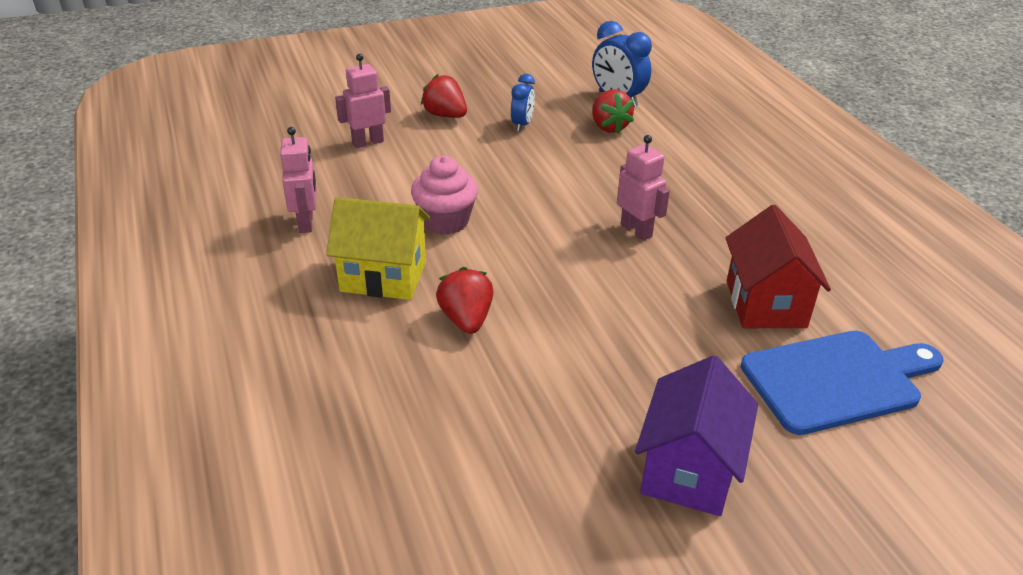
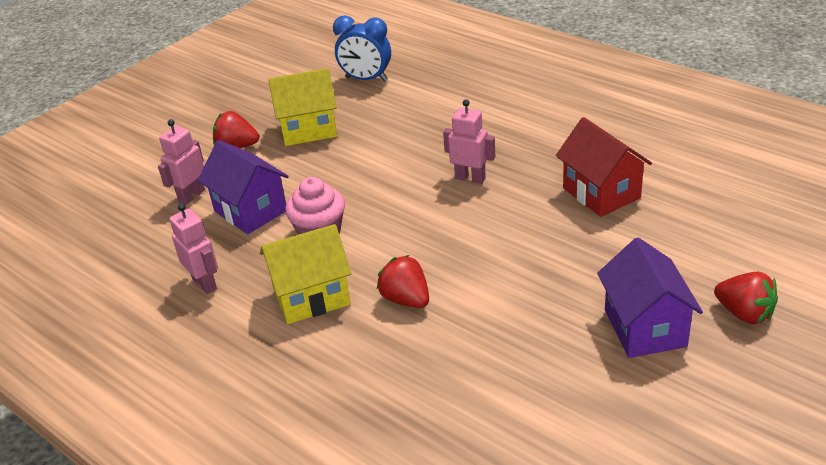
camera: 25 degrees left, 0 degrees up
(404, 176) = (250, 211): none -> purple house
(522, 124) = (308, 129): blue clock -> yellow house
(609, 127) = (379, 105): red strawberry -> red strawberry (744, 313)
(837, 380) = (685, 225): blue cutting board -> none

